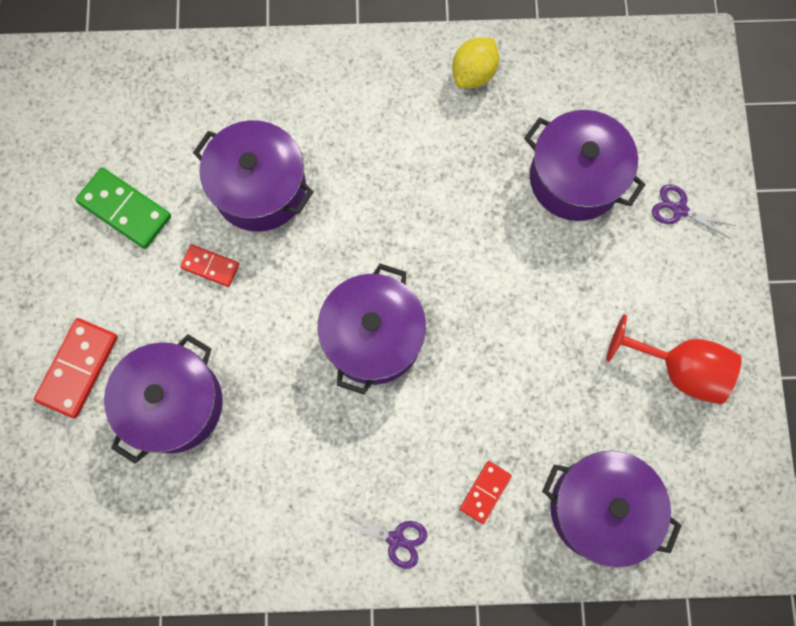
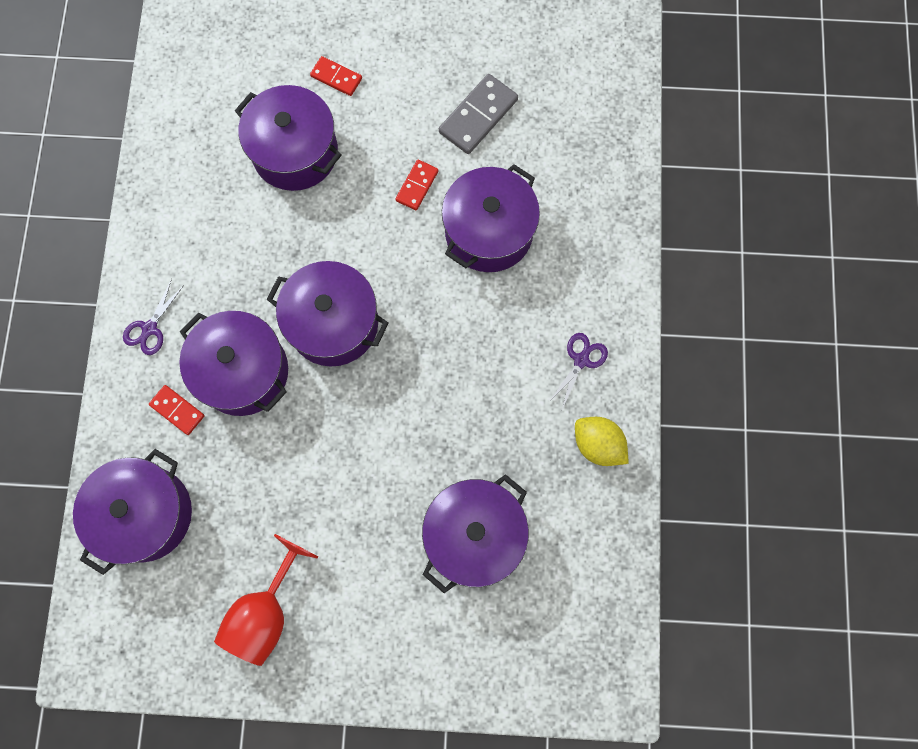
camera: 95 degrees right, 0 degrees up
(78, 368) = (336, 77): red domino -> red domino, size x0.60
(125, 210) = (478, 116): green domino -> grey domino
(435, 426) = (243, 371): none -> purple pot
(679, 210) = (430, 641): purple scissors -> purple scissors (581, 360)

